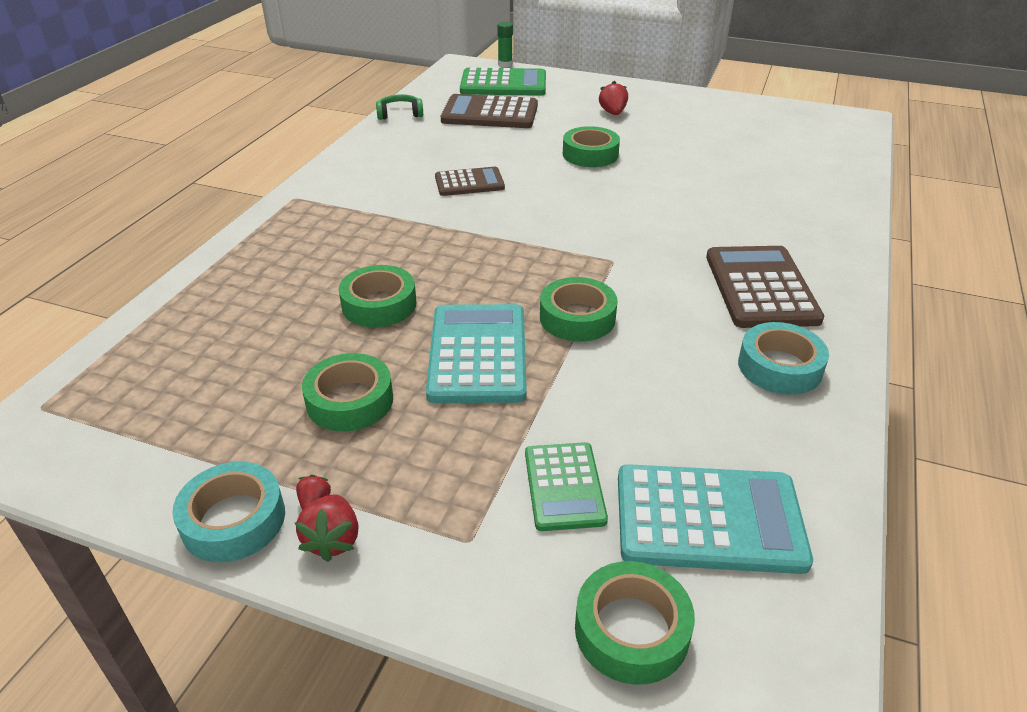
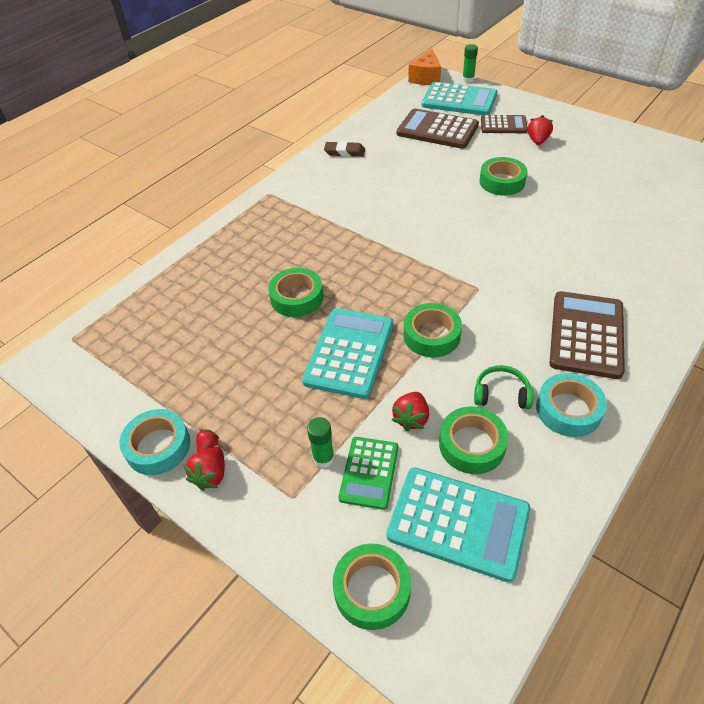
camera: 20 degrees right, 10 degrees up
(350, 401) = (253, 373): green tape -> green tape (472, 445)
(381, 145) = (344, 152): none -> brown eraser
(400, 114) = (368, 122): green headphones -> green headphones (501, 394)
(454, 66) = (426, 77): none -> orange cheese
(469, 183) = (397, 197): brown calculator -> brown calculator (503, 125)
(493, 483) = (323, 458): none -> green glue stick
(503, 84) = (459, 100): green calculator -> turquoise calculator
(592, 413) = (411, 418): none -> red strawberry

